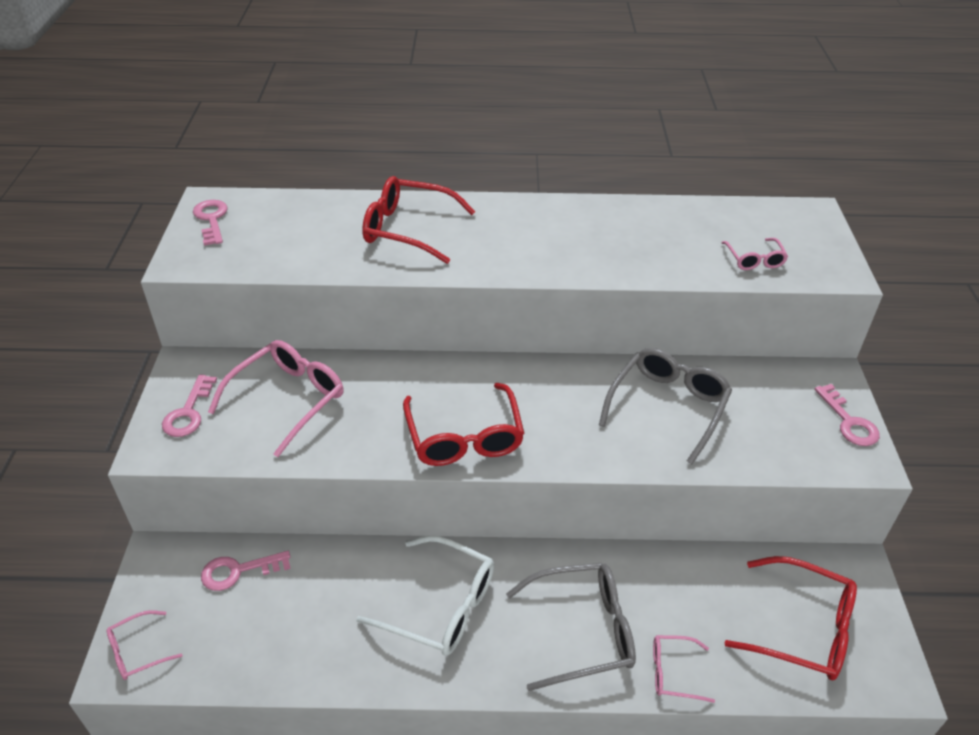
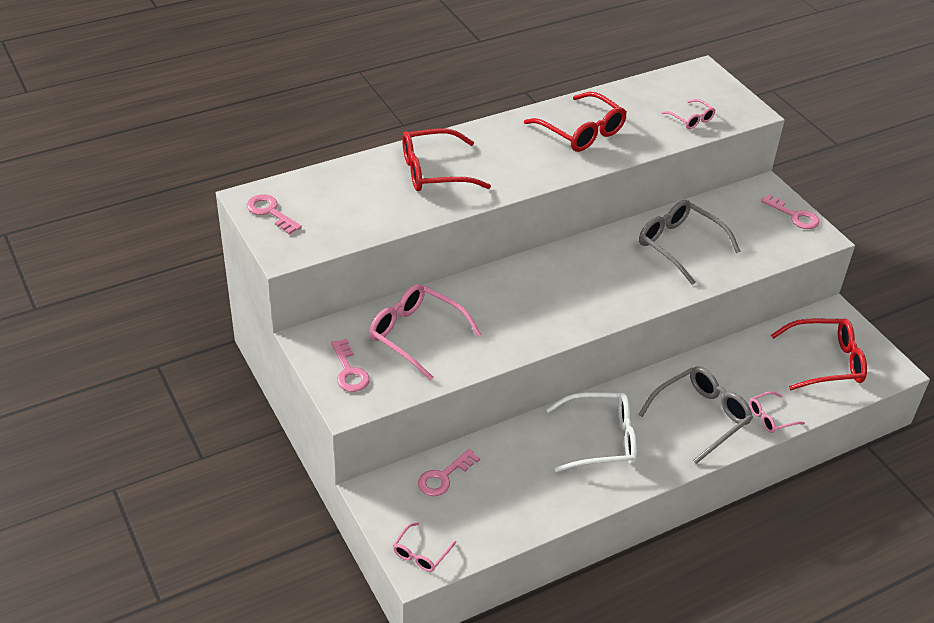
camera: 30 degrees left, 0 degrees up
(288, 399) = (415, 335): pink glasses -> pink glasses turned 60 degrees counterclockwise
(464, 437) = (564, 314): red glasses -> red glasses (581, 132)
(668, 406) = (679, 245): grey glasses -> grey glasses turned 45 degrees counterclockwise

